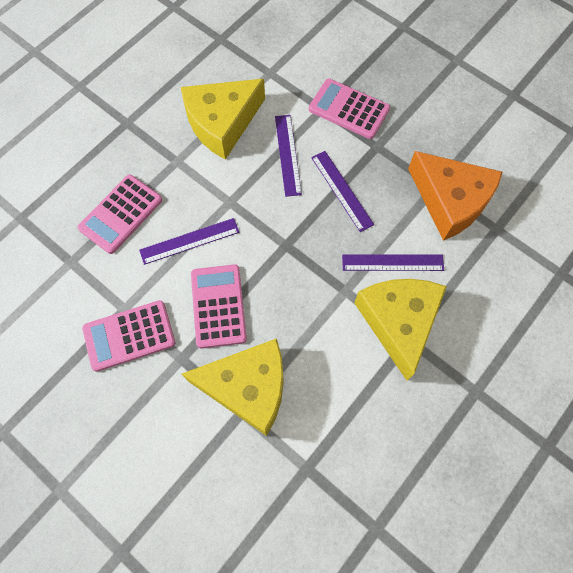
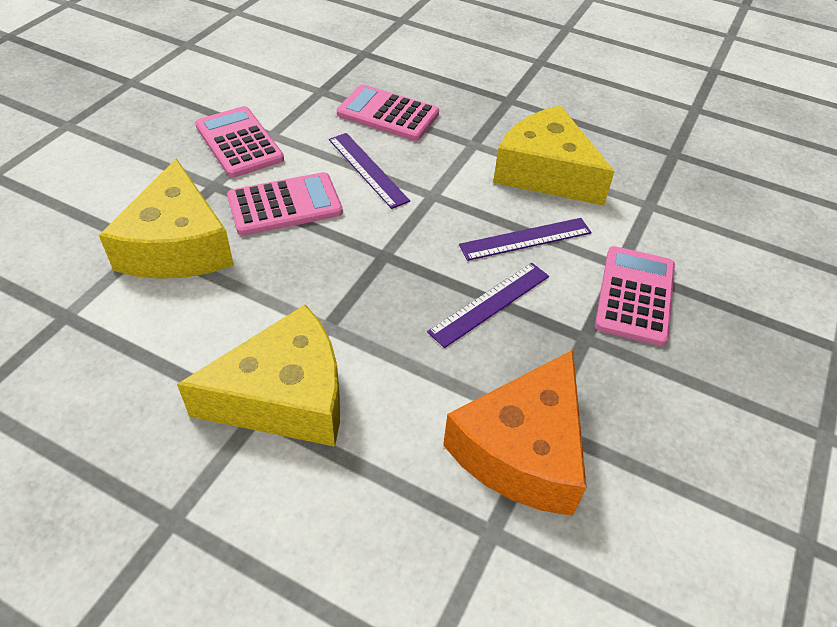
camera: 75 degrees right, 20 degrees down
(392, 262) = (385, 378): purple ruler -> none

